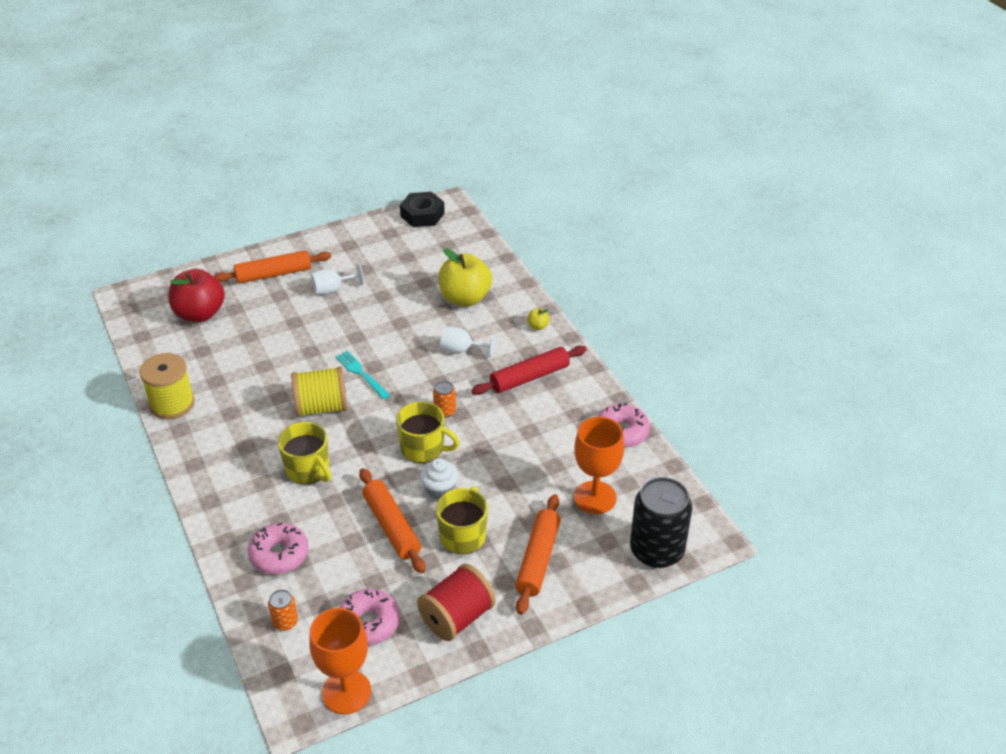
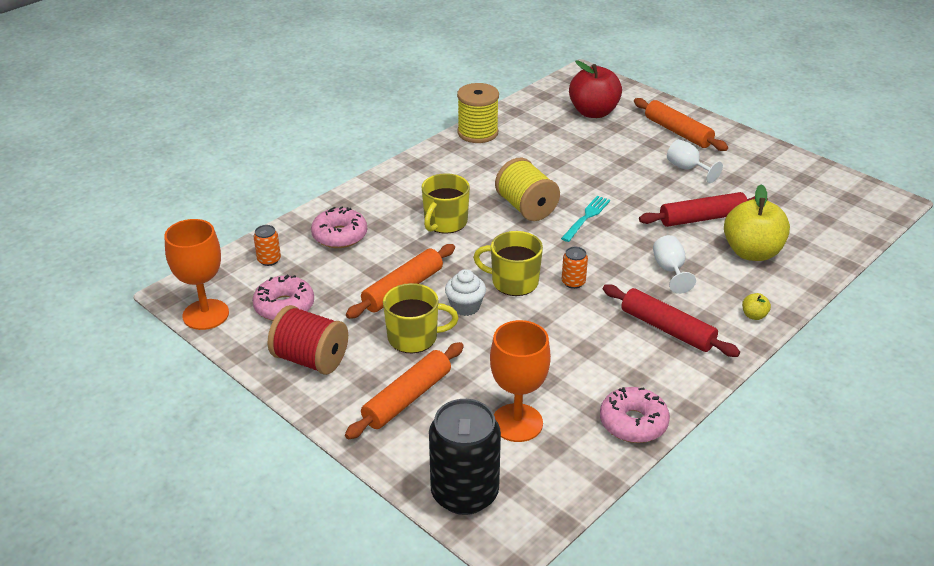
camera: 70 degrees right, 5 degrees down
(406, 307) = (702, 218): none -> red rolling pin
(422, 215) = (855, 190): black nut -> none
(423, 448) = (513, 282): yellow mug -> yellow mug turned 105 degrees clockwise
(538, 559) = (407, 398): orange rolling pin -> orange rolling pin turned 45 degrees counterclockwise

